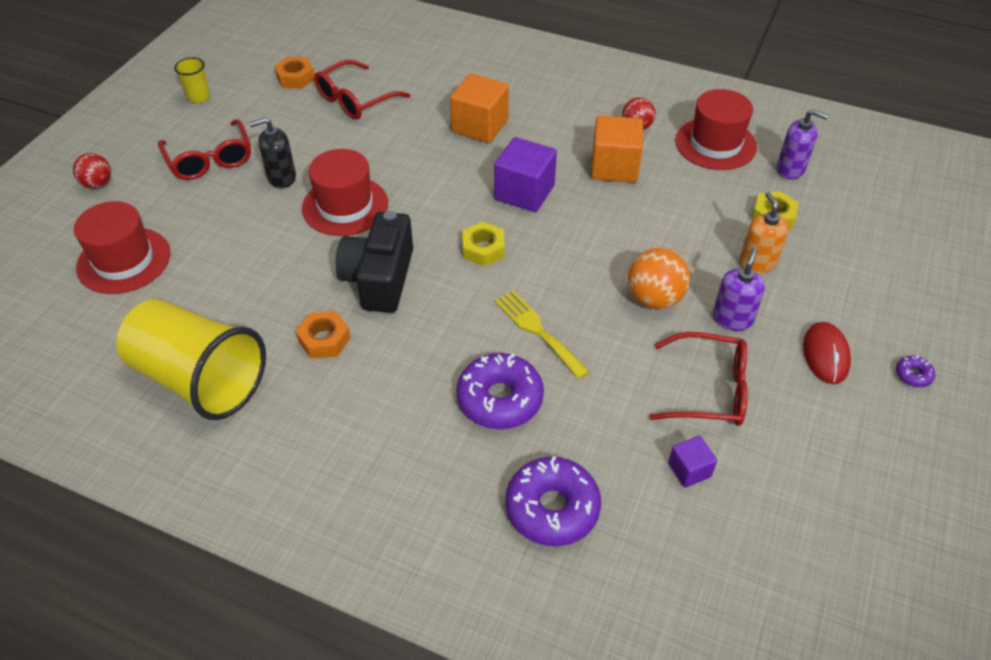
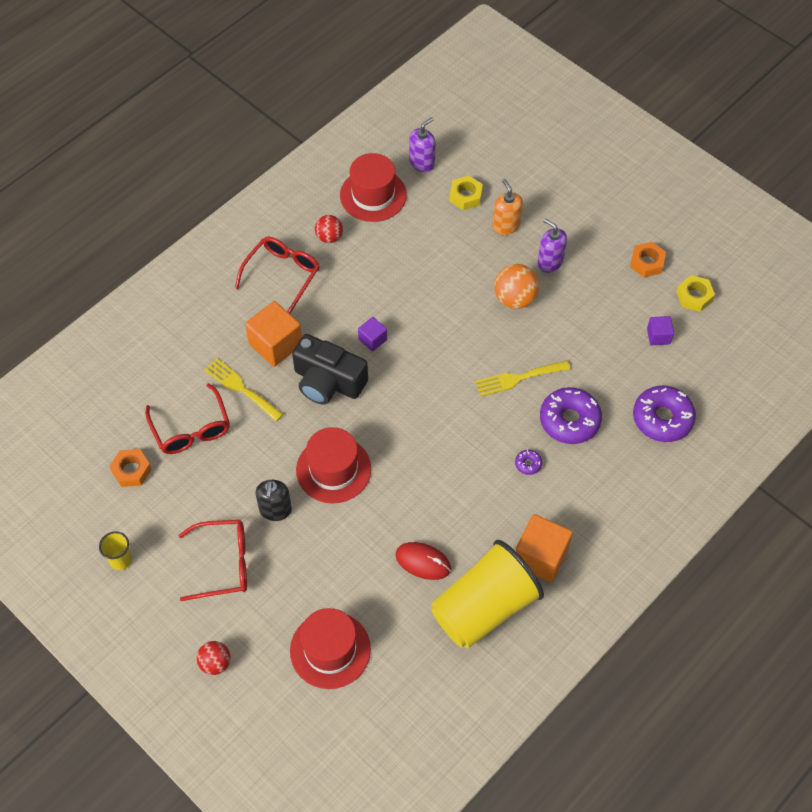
camera: 70 degrees left, 10 degrees up
(324, 339) = (476, 516): orange nut -> orange nut (647, 263)
(379, 278) = (427, 464): black camera -> black camera (328, 382)
(416, 117) = (241, 388): none -> yellow fork
(483, 249) = (424, 387): yellow nut -> yellow nut (694, 296)
(524, 192) = (372, 339): purple cube -> purple cube, size x0.54
(614, 167) = (370, 270): orange cube -> orange cube (540, 557)
(709, 390) = (603, 300): red glasses -> red glasses (282, 275)
(757, 263) = (506, 226): orange soap dispenser -> orange soap dispenser turned 60 degrees clockwise
(825, 355) = (598, 227): red mouse -> red mouse (423, 562)
(913, 375) = (629, 190): purple donut -> purple donut (528, 464)

